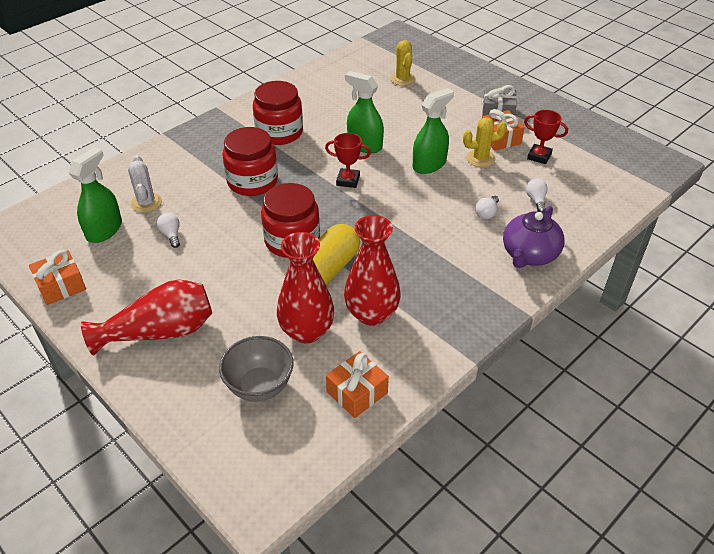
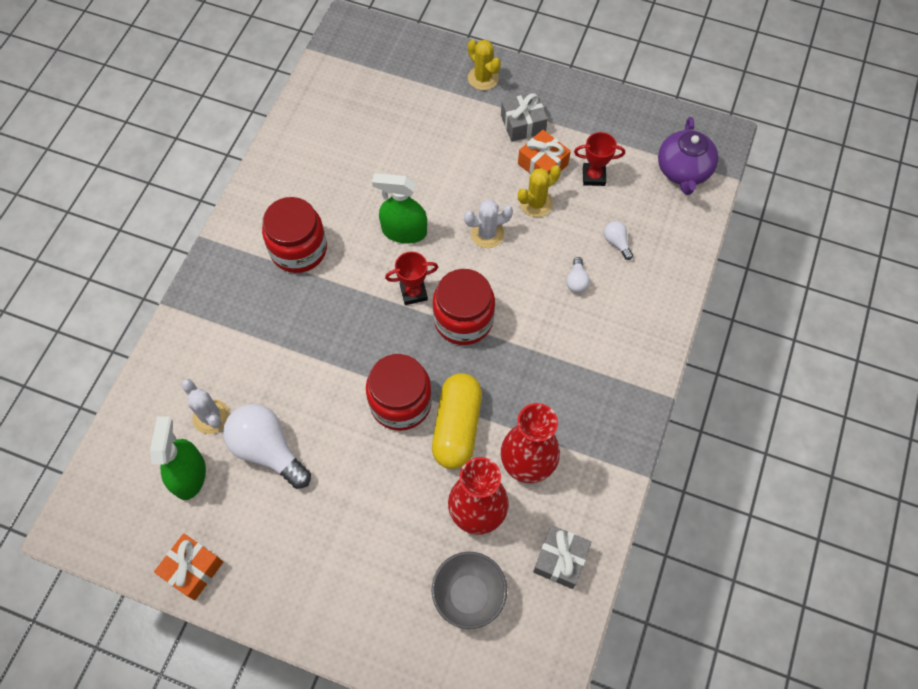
camera: 25 degrees left, 20 degrees up
(160, 332) = (335, 578): red vase -> none
(171, 235) = (268, 450): white light bulb -> white light bulb, size x2.20
(252, 181) = (311, 337): red jar -> red jar (463, 319)
(357, 392) = (560, 559): orange gift -> grey gift
(402, 79) = (393, 106): yellow cactus -> yellow cactus (483, 78)
(429, 164) = (487, 234): green spray bottle -> white cactus
(529, 255) = (640, 321): purple teapot -> purple teapot (683, 171)

